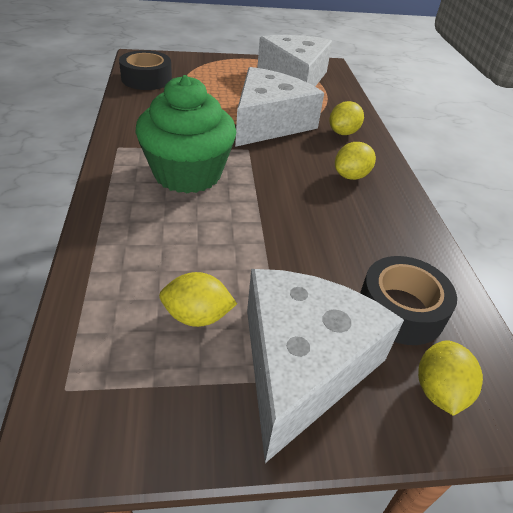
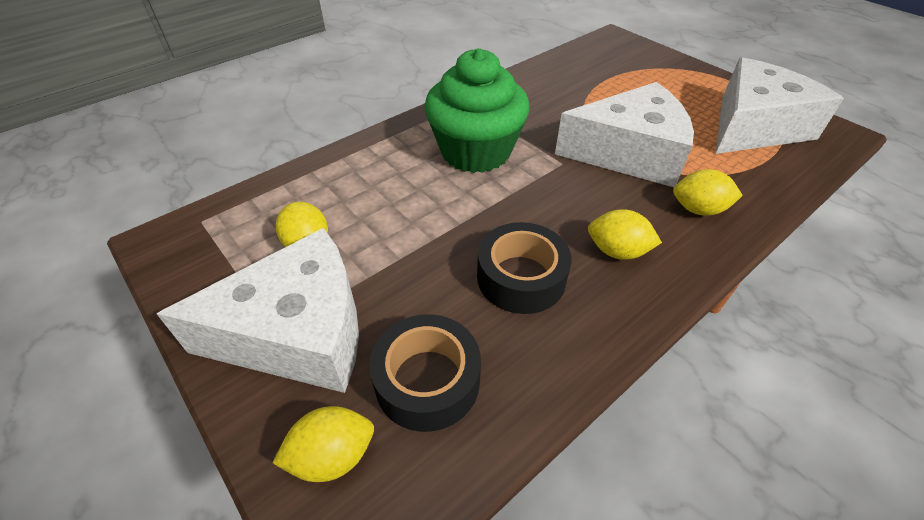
camera: 60 degrees right, 5 degrees up
(146, 79) = (585, 59): black tape -> black tape (521, 277)

